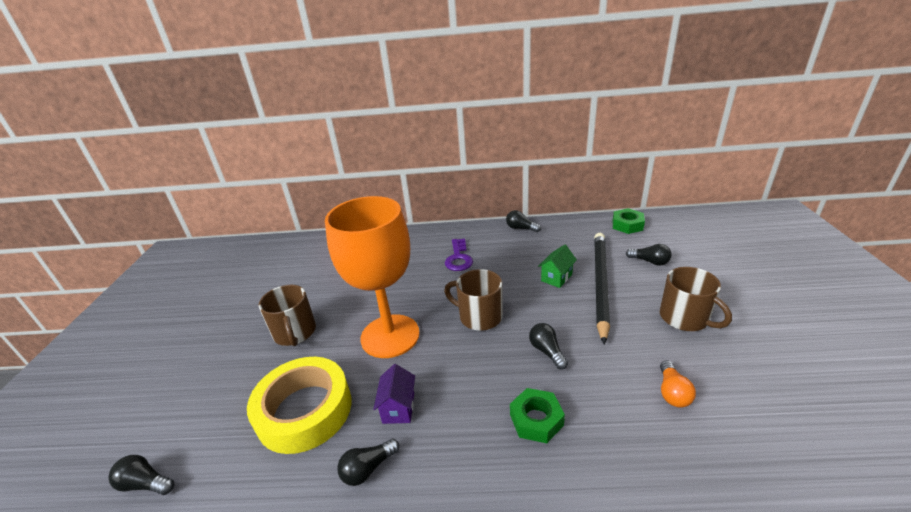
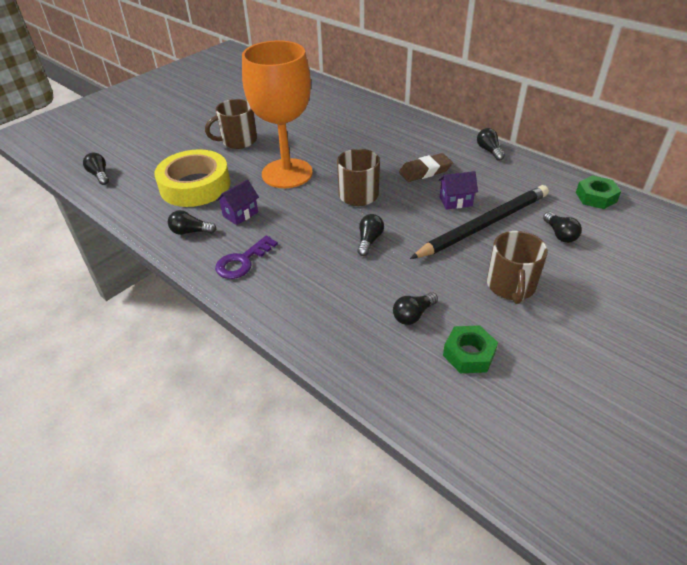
camera: 40 degrees right, 10 degrees up
(295, 333) = (238, 141): brown mug -> brown mug turned 45 degrees clockwise
(458, 258) = (402, 148): purple key -> purple key (242, 261)
(501, 267) = (425, 171): none -> brown eraser
(536, 420) = (304, 269): green nut -> green nut (469, 354)
(556, 277) = (455, 201): green house -> purple house
(672, 392) = (413, 315): orange light bulb -> black light bulb

